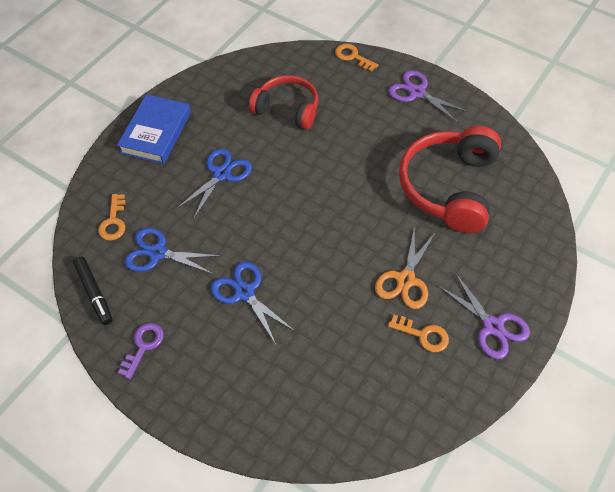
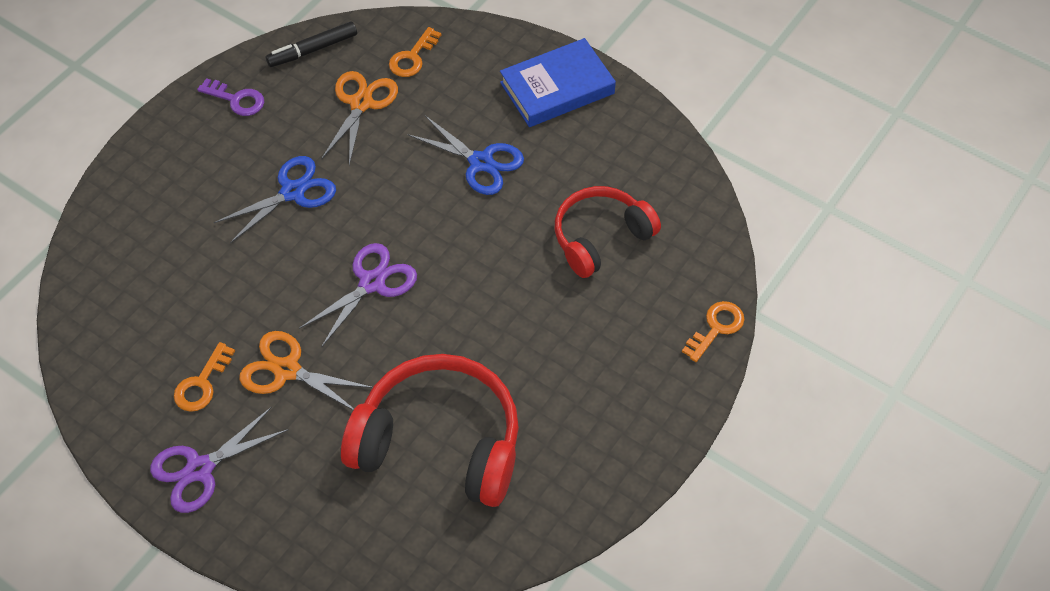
camera: 90 degrees right, 0 degrees up
(113, 222) = (412, 57): orange key -> orange key turned 60 degrees counterclockwise
(156, 133) = (557, 88): blue book -> blue book turned 45 degrees counterclockwise
(157, 253) = (361, 103): blue scissors -> orange scissors
(287, 109) = (600, 237): red headphones -> red headphones turned 150 degrees counterclockwise
(417, 92) = (636, 416): purple scissors -> purple scissors (372, 283)

